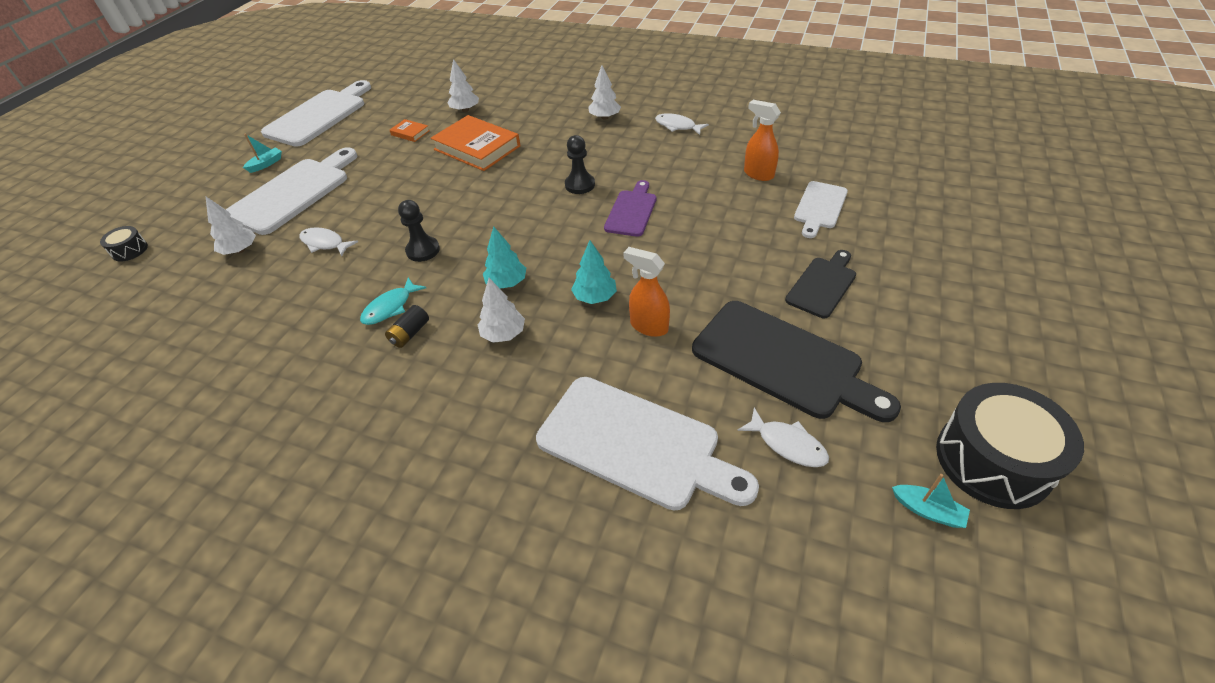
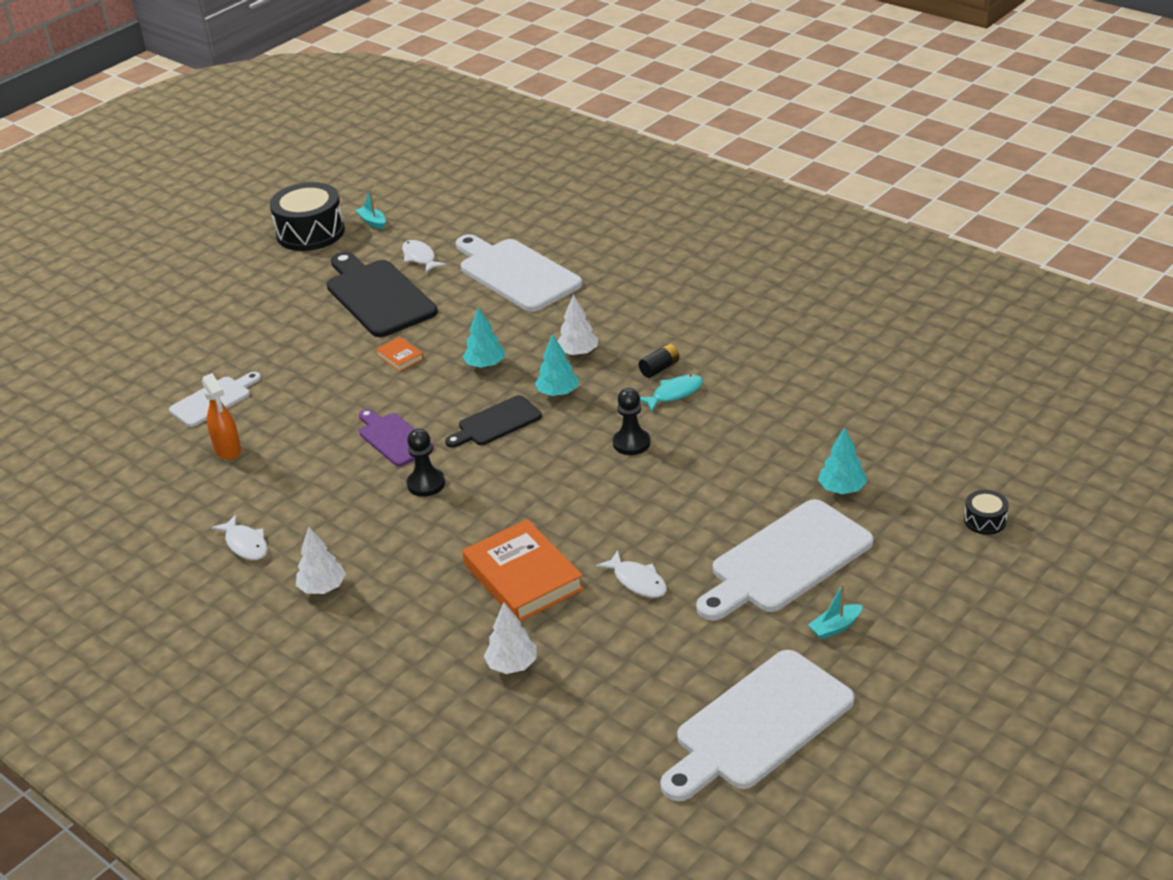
camera: 160 degrees left, 10 degrees down
(240, 250) = (842, 489): white tree -> turquoise tree
(325, 243) = (741, 476): white fish -> white fish (637, 581)
(410, 133) = (611, 635): orange book -> orange book (400, 357)
(632, 211) = (393, 438): purple cutting board -> purple cutting board turned 105 degrees clockwise
(648, 326) = (456, 335): orange spray bottle -> none
(822, 285) = (292, 336): black cutting board -> black cutting board (496, 423)

